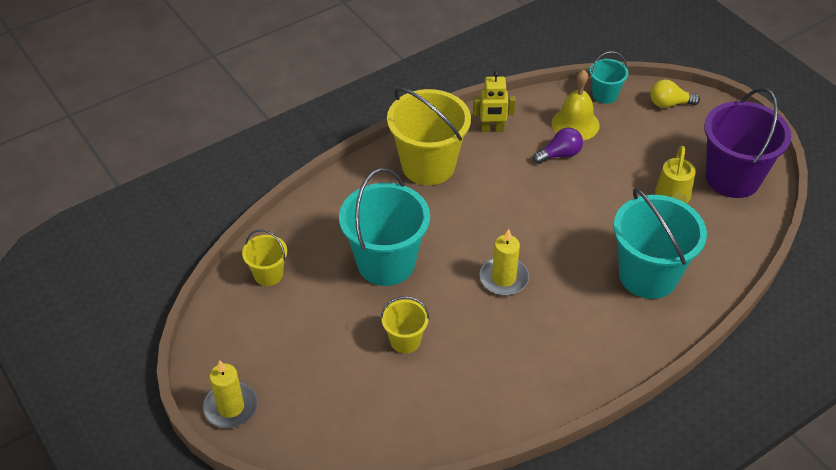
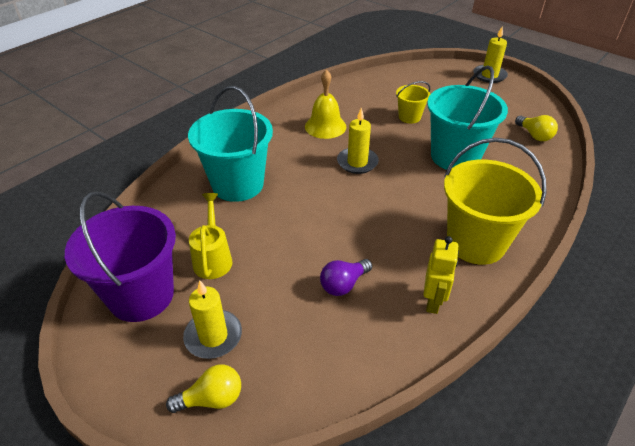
camera: 165 degrees right, 5 degrees down
(268, 274) = (534, 135): yellow bucket -> yellow light bulb
(492, 129) = (433, 302): yellow robot -> yellow robot turned 120 degrees clockwise
(575, 124) = (336, 332): yellow bell -> yellow bell (325, 126)
(605, 95) = (307, 394): turquoise bucket -> none
(669, 138) = (213, 336): none -> yellow candle

